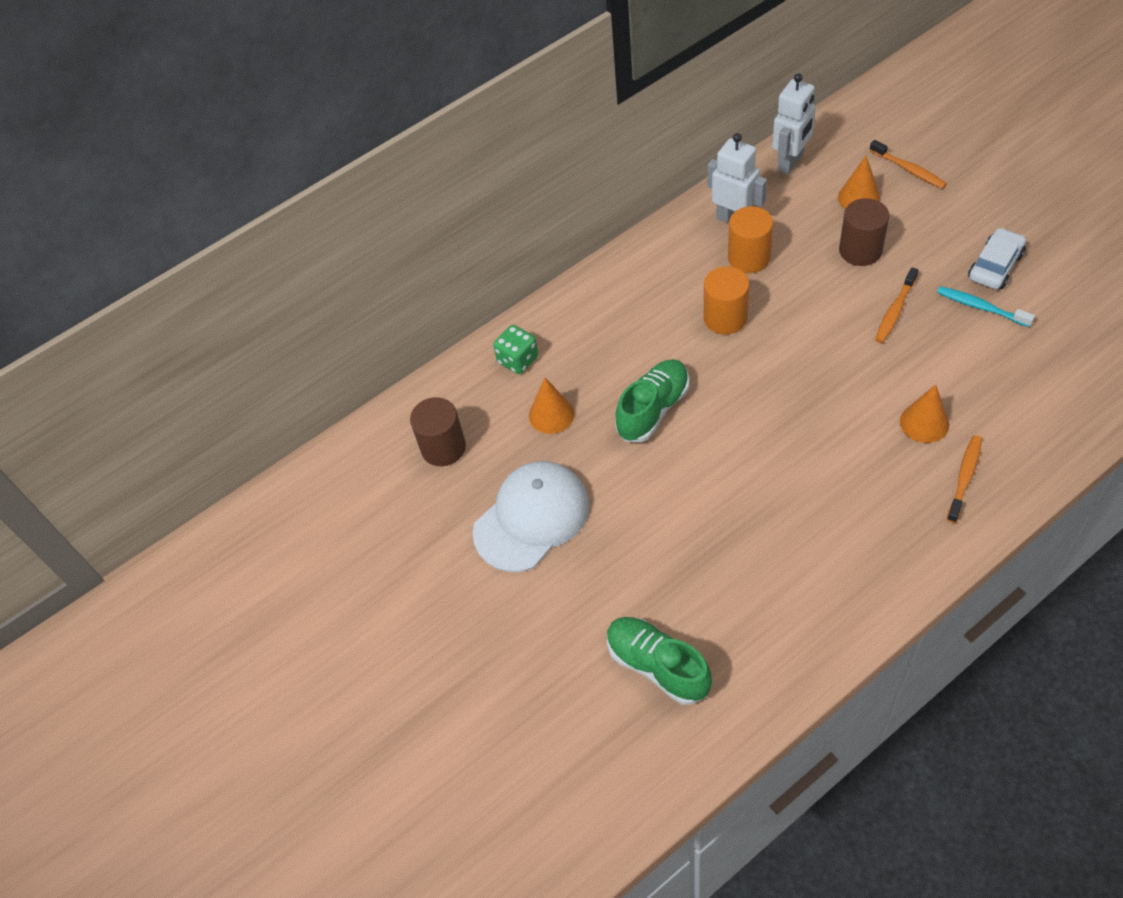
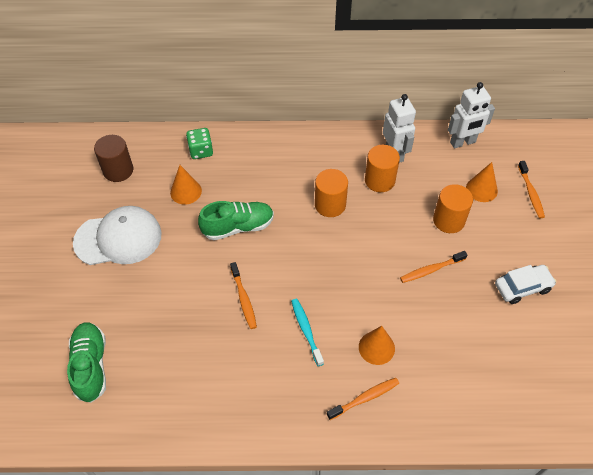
camera: 30 degrees right, 0 degrees up
(742, 476) = (243, 299): none -> orange toothbrush
(860, 250) = (448, 220): brown cylinder -> orange cylinder
(981, 307) = (486, 305): turquoise toothbrush -> turquoise toothbrush (306, 330)

